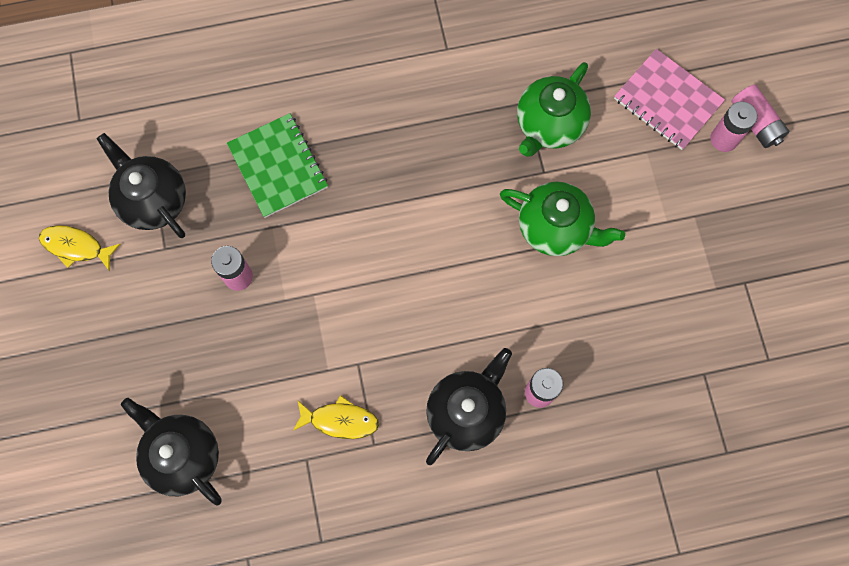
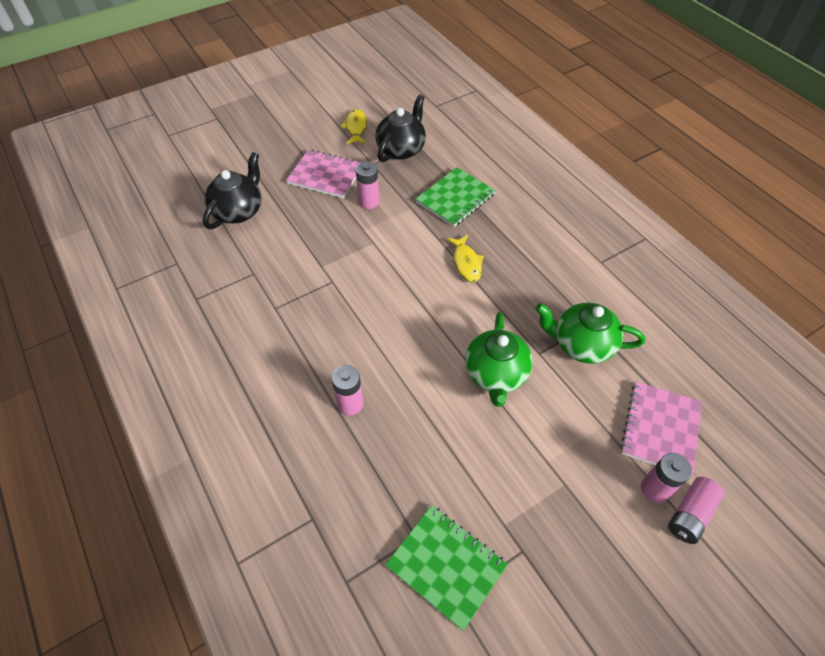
camera: 70 degrees right, 20 degrees down
(161, 318) = (325, 175): none -> pink notebook
(340, 420) = (287, 283): yellow fish -> yellow fish (466, 263)
(466, 412) = (317, 358): black teapot -> none
(739, 356) = (446, 566): none -> green notebook

